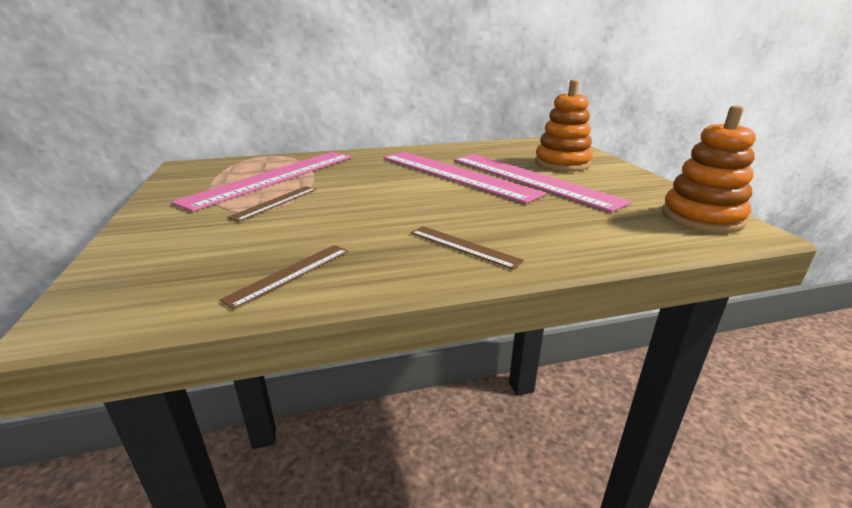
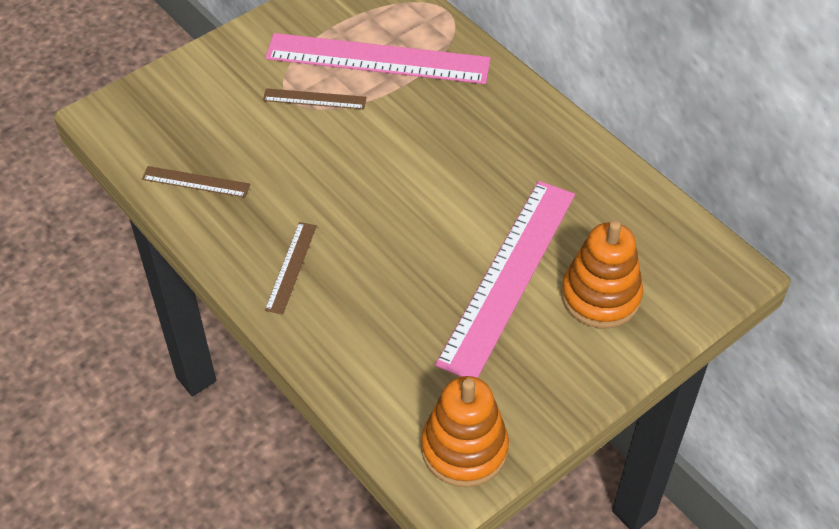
camera: 65 degrees right, 25 degrees up
(455, 175) = (481, 202): pink ruler -> none

